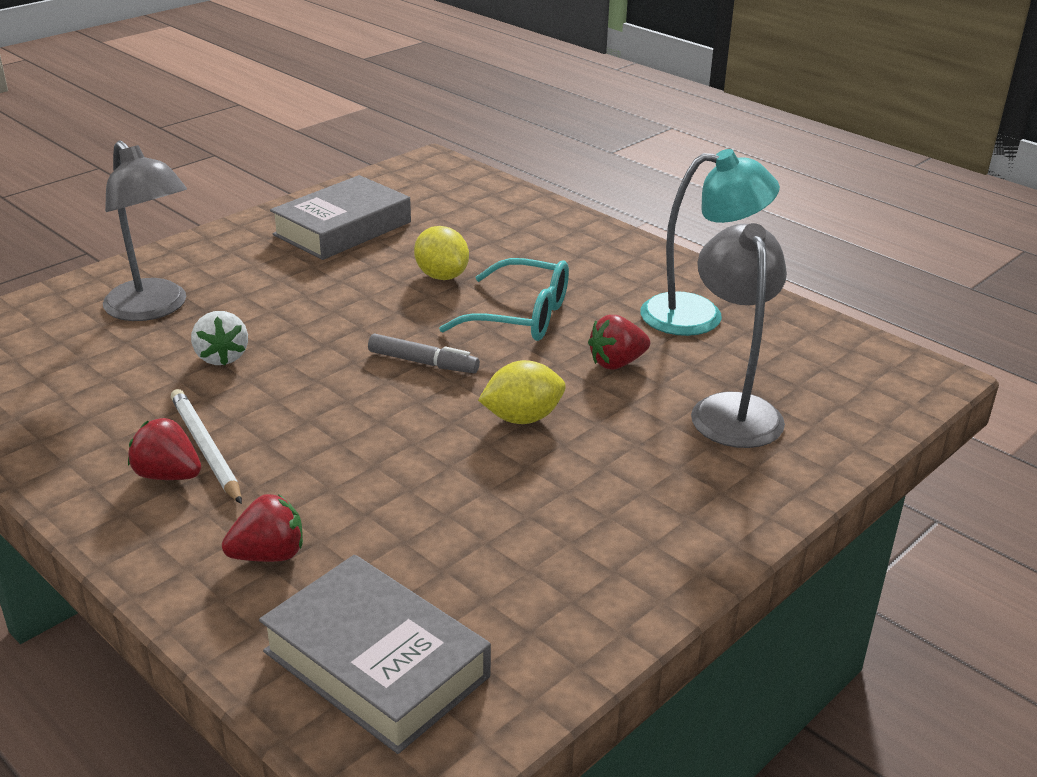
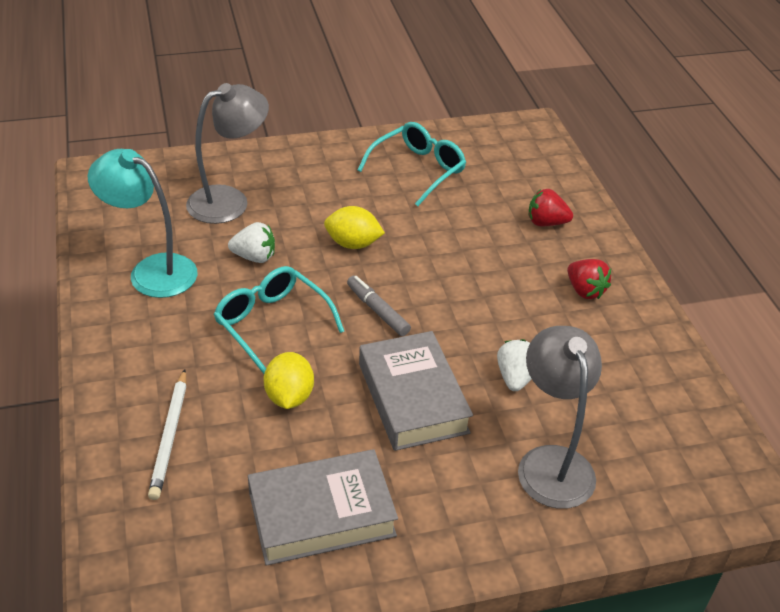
camera: 150 degrees left, 10 degrees up
(206, 449) = (556, 300): white pencil -> white pencil (170, 436)
(376, 664) = (521, 161): grey book -> grey book (413, 398)
(539, 563) = (418, 170): none -> turquoise glasses
(617, 363) = (254, 257): red strawberry -> white strawberry
(732, 409) = (229, 200): grey lamp -> grey lamp turned 150 degrees counterclockwise

